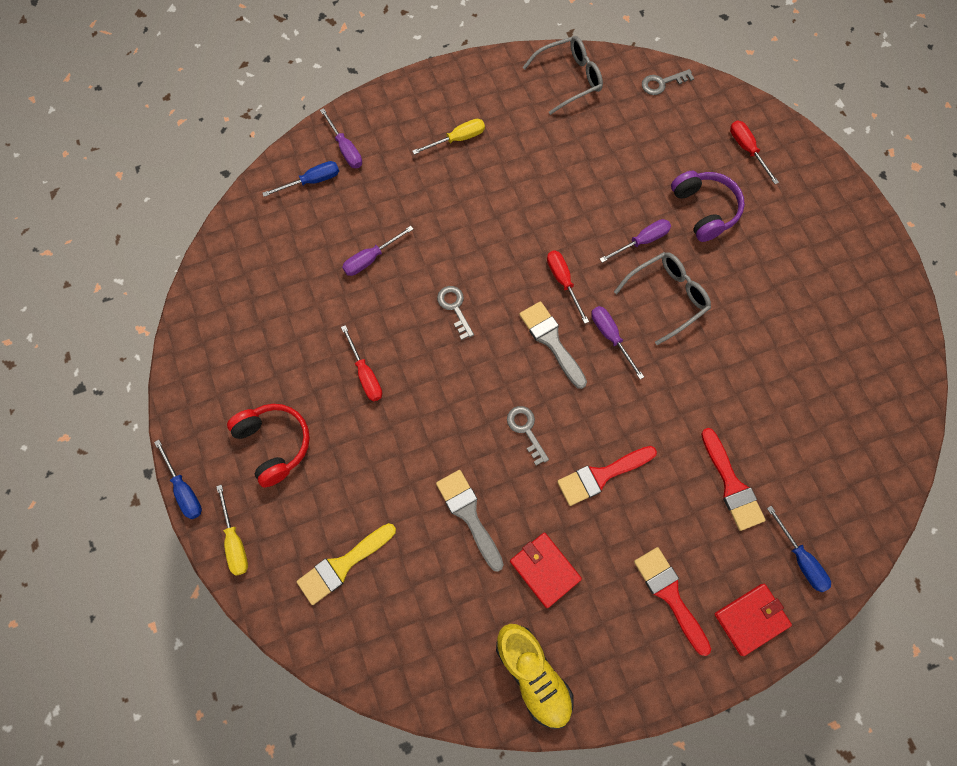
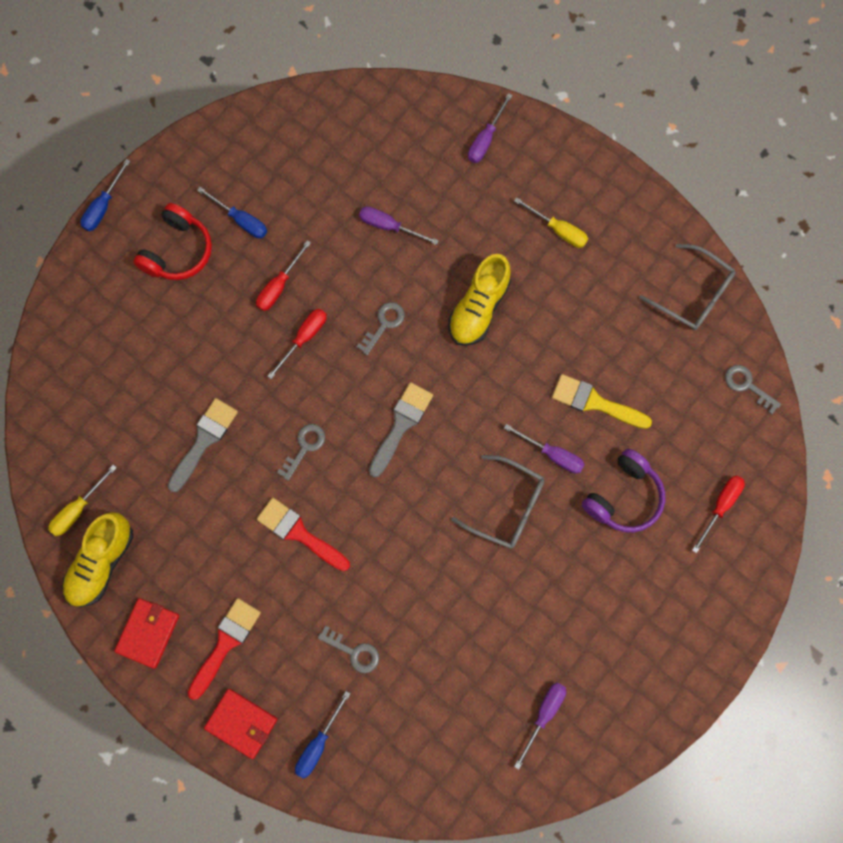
camera: 60 degrees right, 5 degrees up
(235, 541) = (84, 271): yellow screwdriver -> yellow screwdriver (78, 509)
(312, 181) = (434, 131): blue screwdriver -> blue screwdriver (241, 220)
(343, 565) = (109, 364): yellow brush -> yellow brush (595, 402)
(486, 229) = (478, 308): none -> yellow shoe
(545, 570) = (191, 527): red wallet -> red wallet (148, 633)
(563, 281) = (466, 404): red screwdriver -> red screwdriver (304, 338)
(610, 337) = (436, 475): purple screwdriver -> purple screwdriver (544, 714)
(731, 485) = (354, 652): red brush -> grey key

